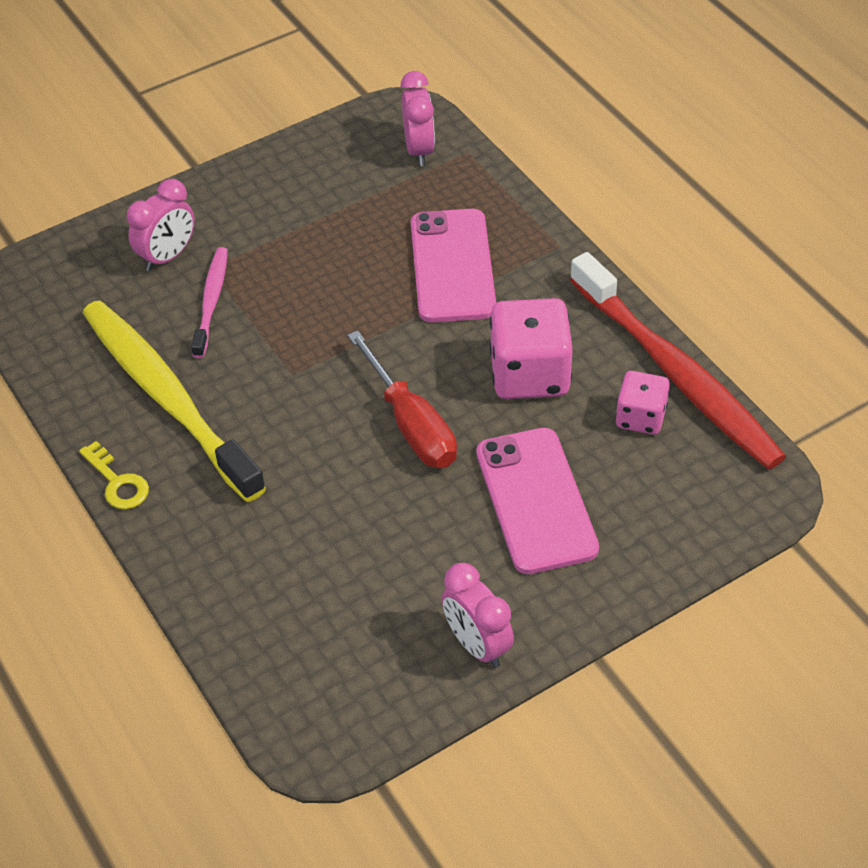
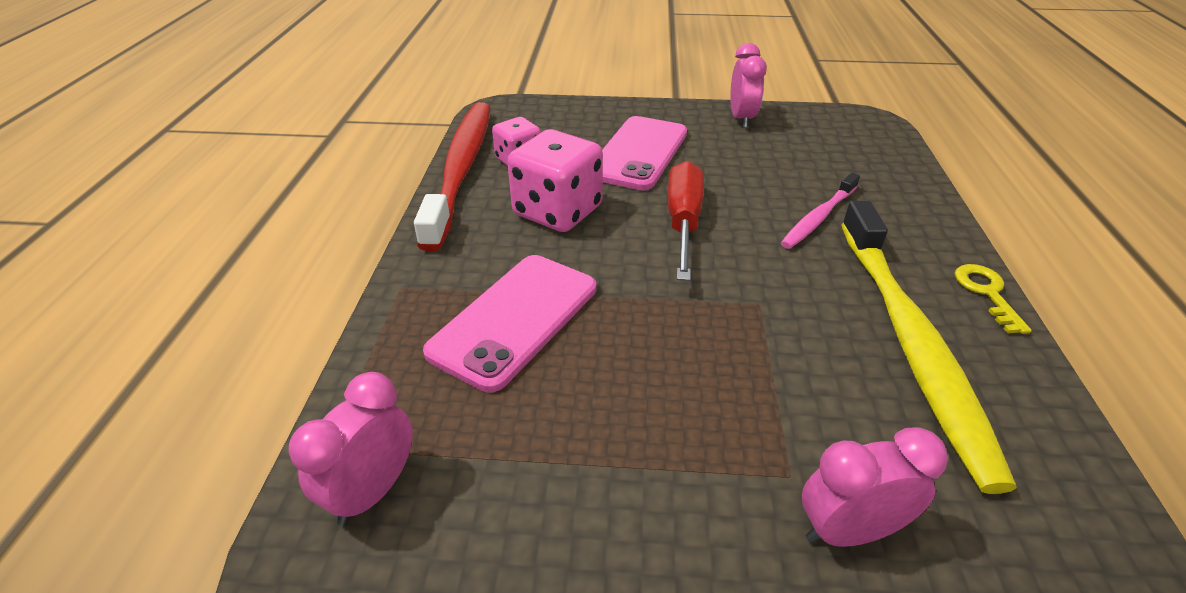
camera: 145 degrees left, 10 degrees down
(211, 301) = (811, 424): pink toothbrush -> pink toothbrush (818, 218)

